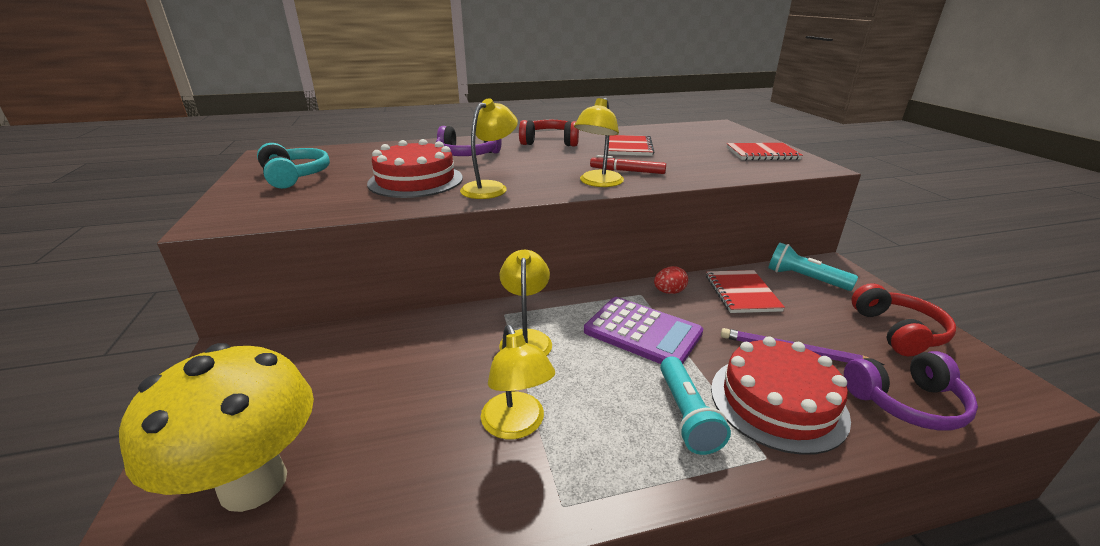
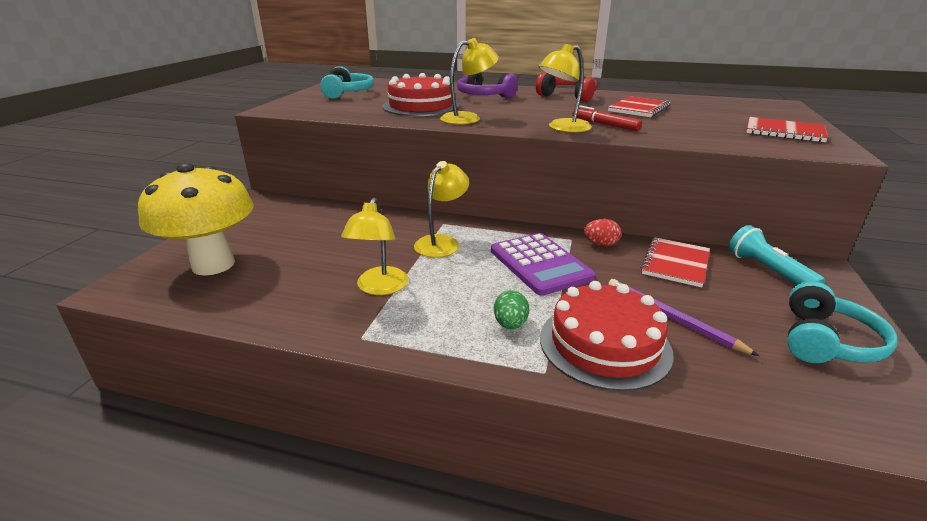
camera: 30 degrees right, 0 degrees up
(686, 415) = (510, 324): turquoise flashlight -> green egg
(898, 331) = (825, 341): red headphones -> turquoise headphones
(906, 402) = (747, 391): purple headphones -> none

